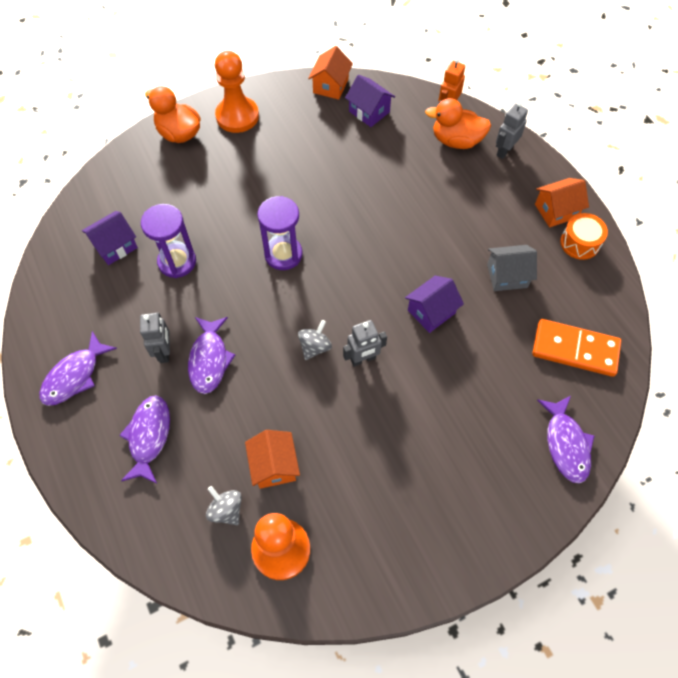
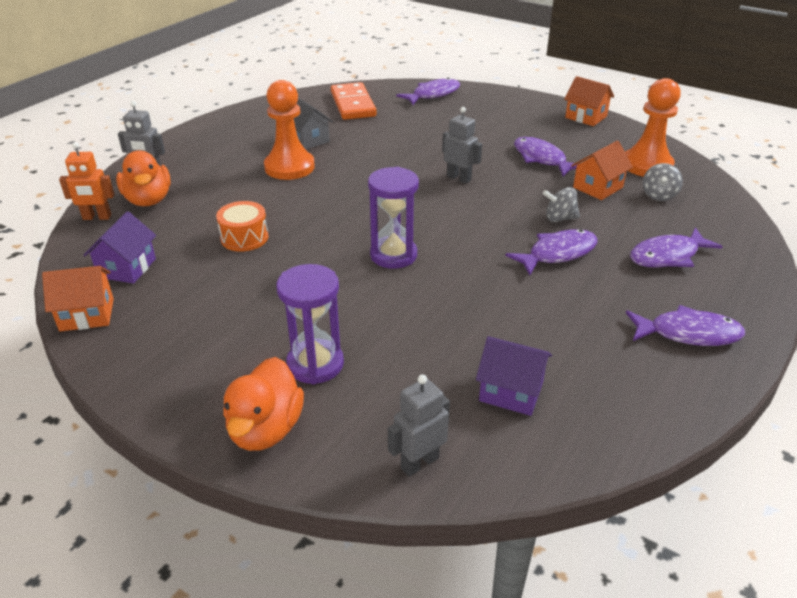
camera: 120 degrees left, 25 degrees down
(164, 352) = (585, 284): grey robot -> grey robot (419, 462)
(177, 262) = (477, 325): purple hourglass -> purple hourglass (315, 364)
(237, 116) = (193, 380): orange pawn -> orange pawn (289, 167)
(315, 347) = (475, 203): grey spinning top -> grey spinning top (559, 218)
(355, 455) = (541, 159): none -> purple fish
(431, 312) = (378, 162): purple house -> none
(556, 211) = (214, 135): orange house -> orange house (586, 117)
(579, 243) = (244, 120): orange drum -> orange drum (244, 238)

